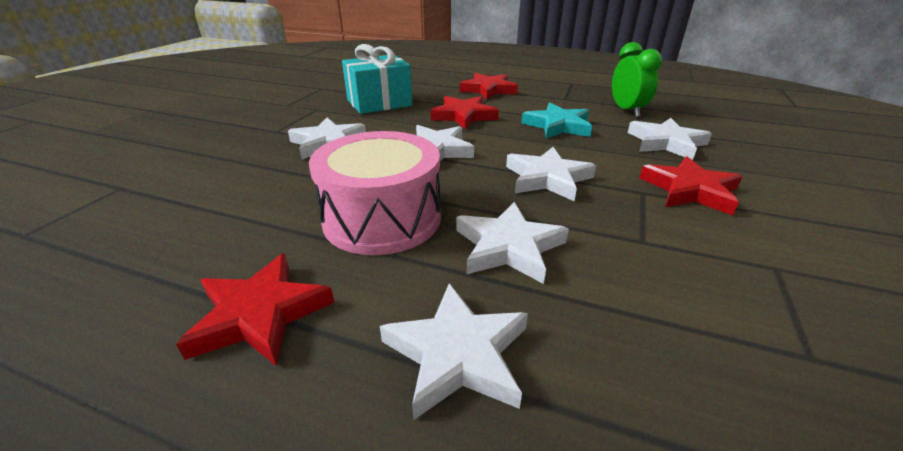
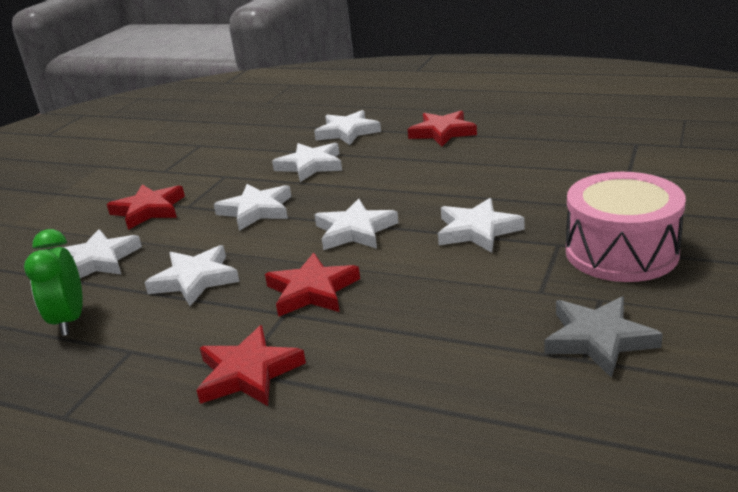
camera: 175 degrees left, 5 degrees down
(307, 92) = (598, 339): none -> grey star
(379, 103) = (446, 315): turquoise gift -> none
(382, 218) = (394, 172): pink drum -> pink drum (621, 252)
(558, 126) = (195, 280): turquoise star -> white star

